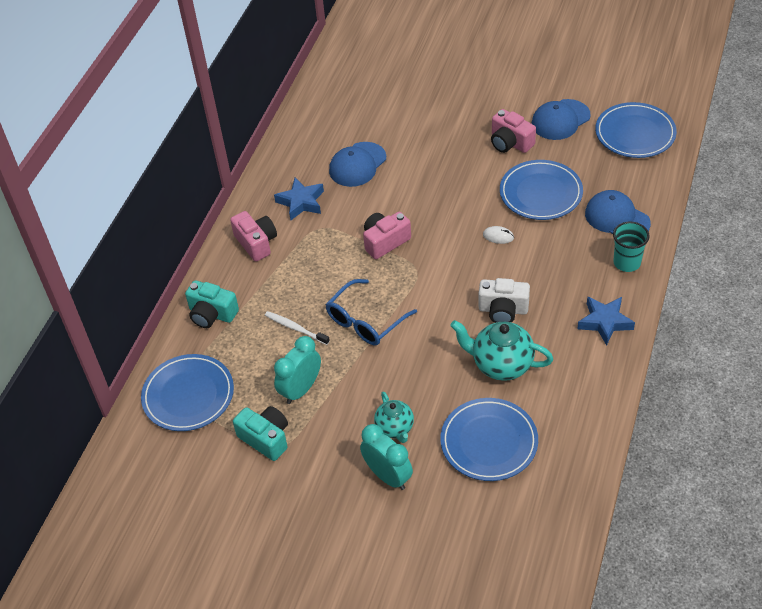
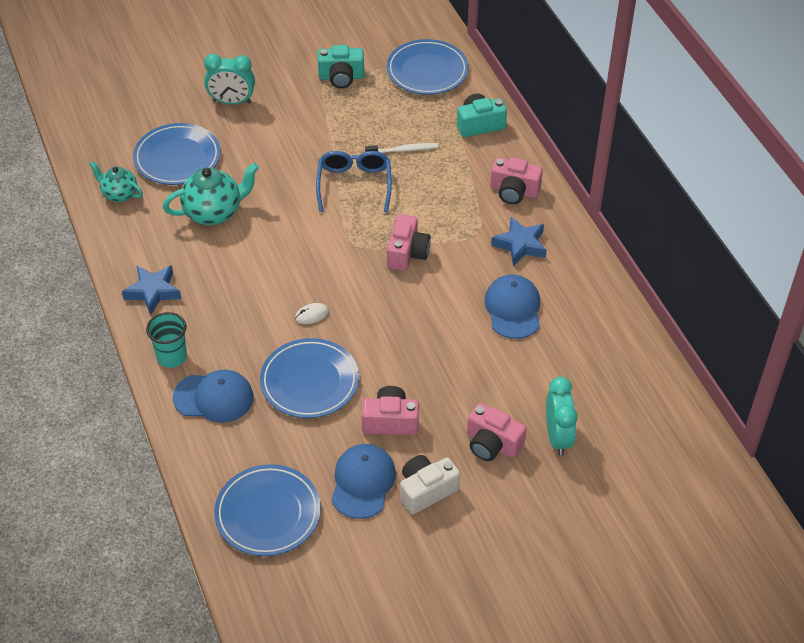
camera: 135 degrees right, 0 degrees up
(301, 389) = (351, 116): turquoise clock -> turquoise clock (558, 437)
(395, 428) = (255, 130): turquoise teapot -> turquoise teapot (119, 194)
(460, 99) = (492, 444): none -> pink camera
(503, 310) = (249, 254): white camera -> white camera (426, 490)

